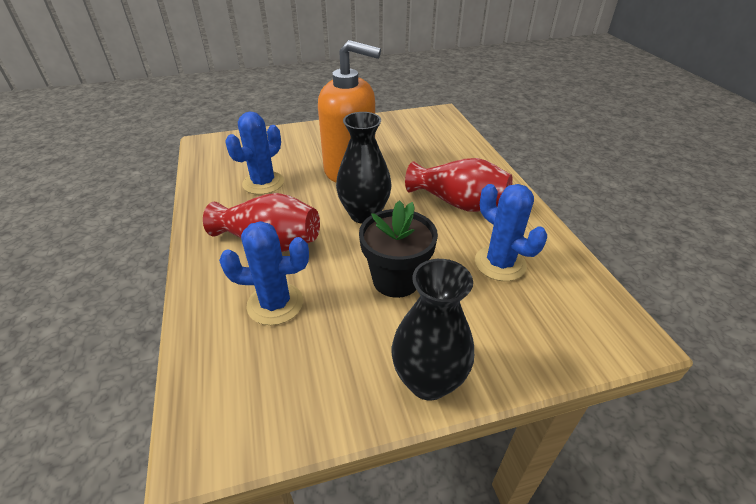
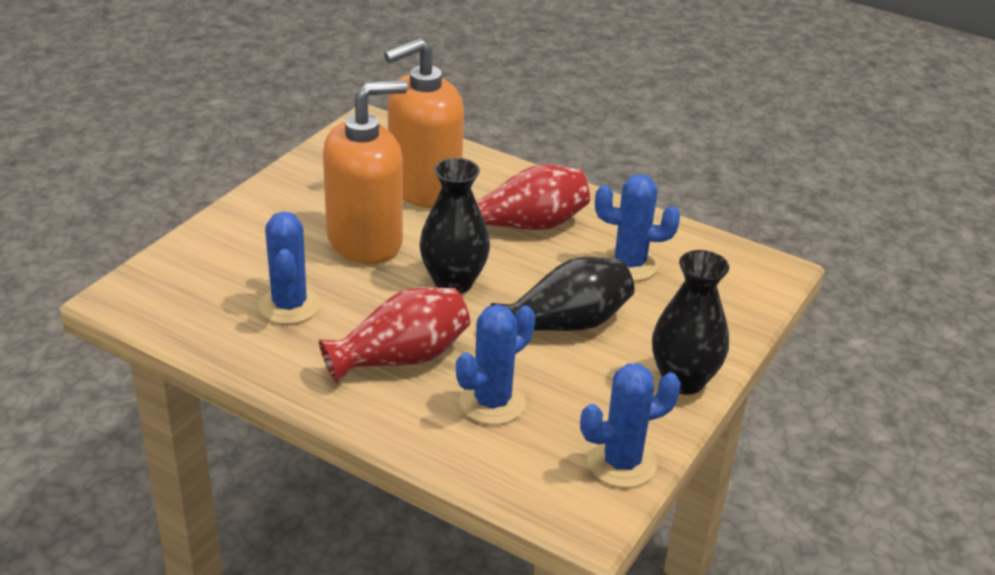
camera: 45 degrees left, 5 degrees down
(288, 417) = (621, 463): none -> blue cactus
(396, 280) = (565, 324): black flower pot -> black vase
(423, 156) = (424, 188): none -> orange soap dispenser

